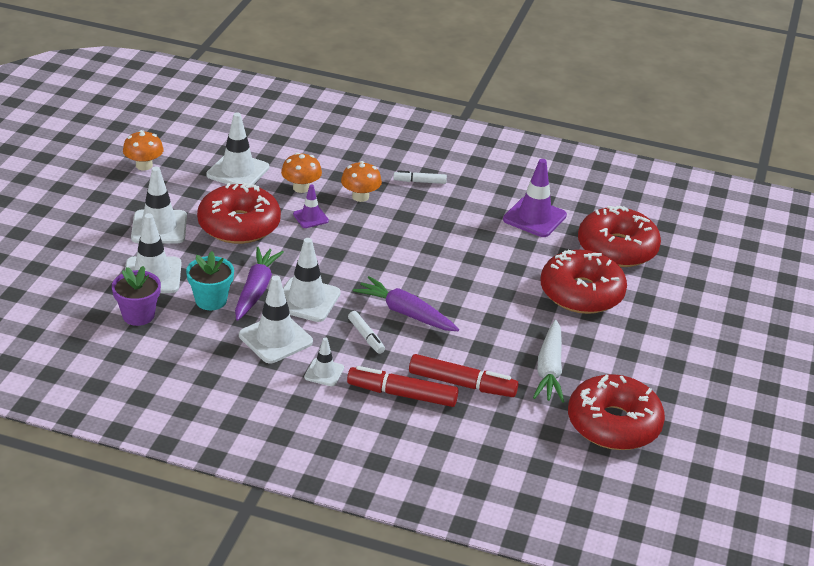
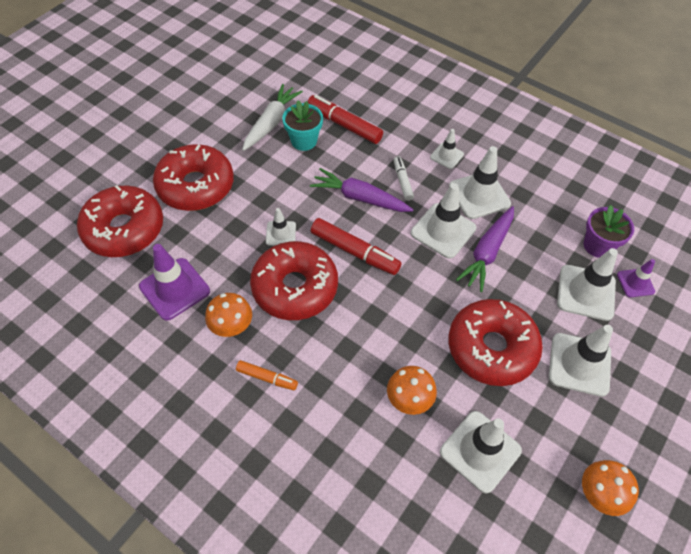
camera: 160 degrees left, 20 degrees up
(211, 300) = (530, 249): turquoise flower pot -> turquoise flower pot (304, 141)
(310, 217) = (411, 343): purple traffic cone -> purple traffic cone (635, 283)
(360, 197) = (345, 366): orange mushroom -> orange mushroom (231, 326)
(402, 394) = (393, 126): red marker -> red marker (354, 252)
(405, 313) = (360, 198): purple carrot -> purple carrot turned 150 degrees clockwise
(419, 182) = (267, 378): white marker -> orange marker
(468, 270) = (281, 233): none -> white traffic cone
(613, 424) = (254, 75): red donut -> red donut (295, 287)

